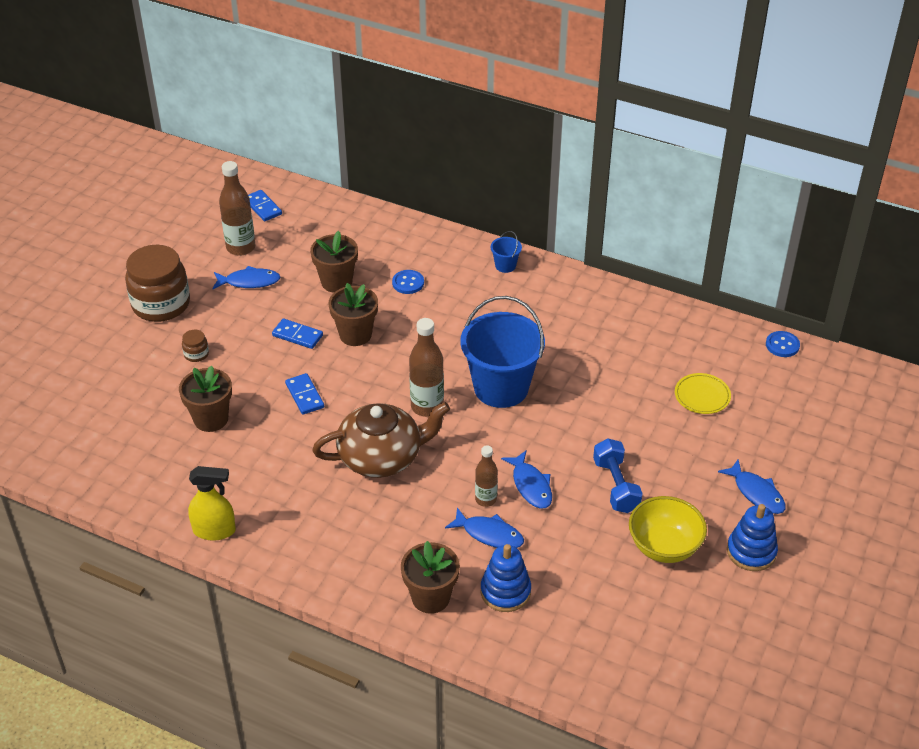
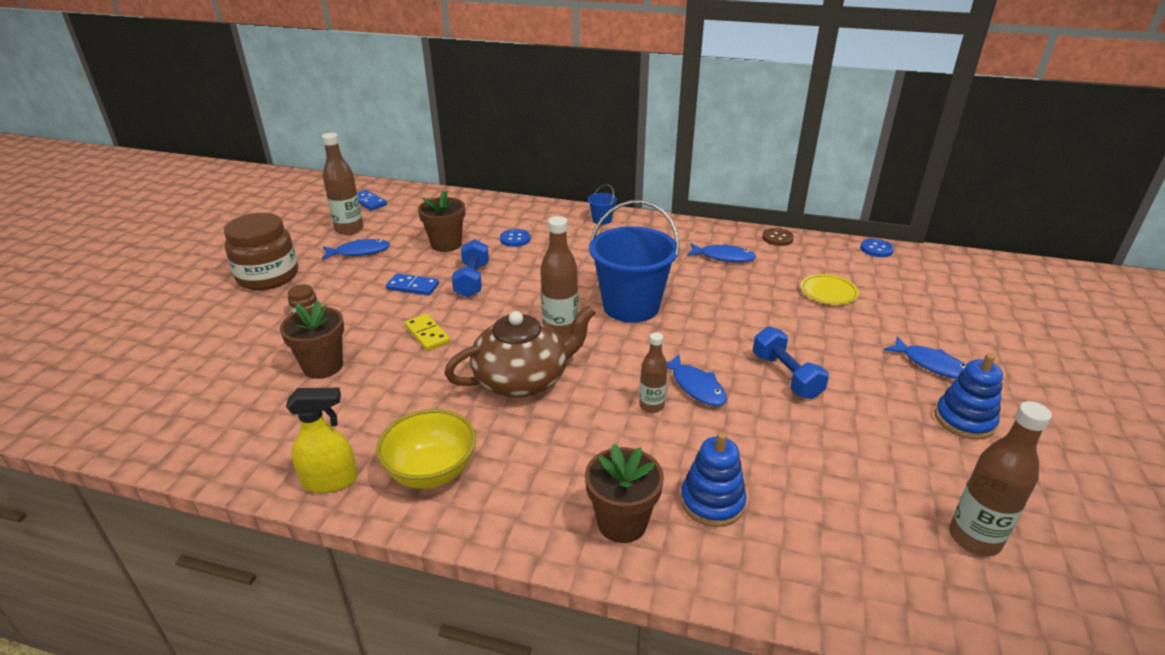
camera: 10 degrees left, 10 degrees down
(305, 395) = (427, 334): blue domino -> yellow domino
(355, 335) = (472, 280): brown flower pot -> blue dumbbell
(489, 534) = (668, 440): blue fish -> blue fish (723, 257)
(664, 547) = (869, 427): yellow bowl -> yellow bowl (431, 472)
(684, 316) = (777, 238): none -> brown button
(695, 650) = (974, 538): none -> brown bottle

